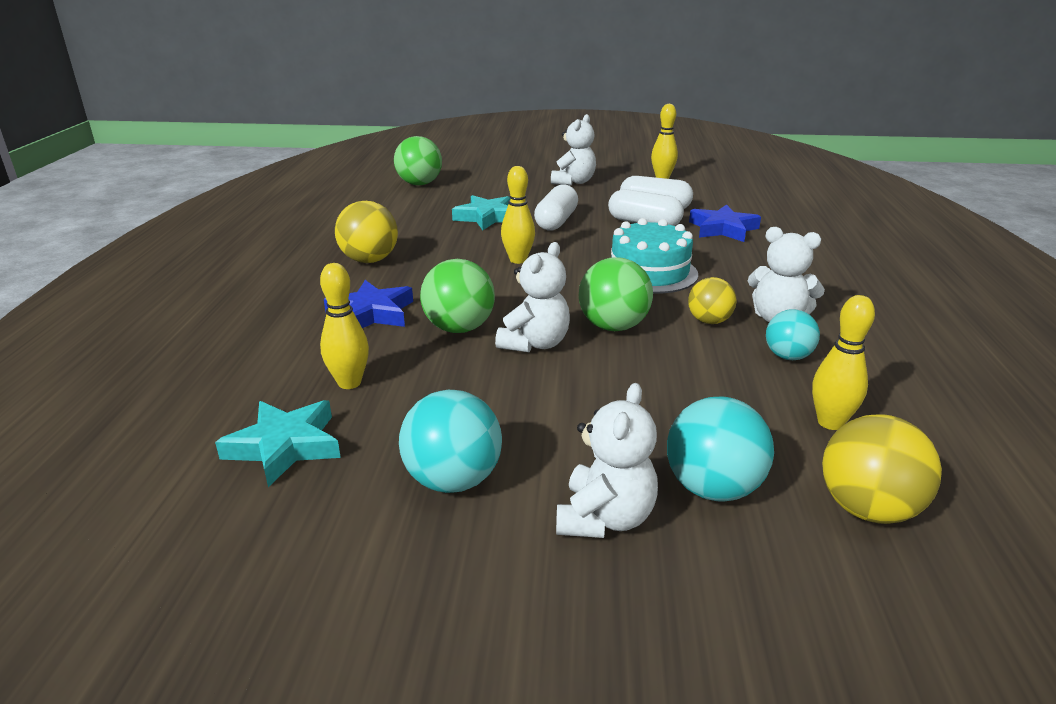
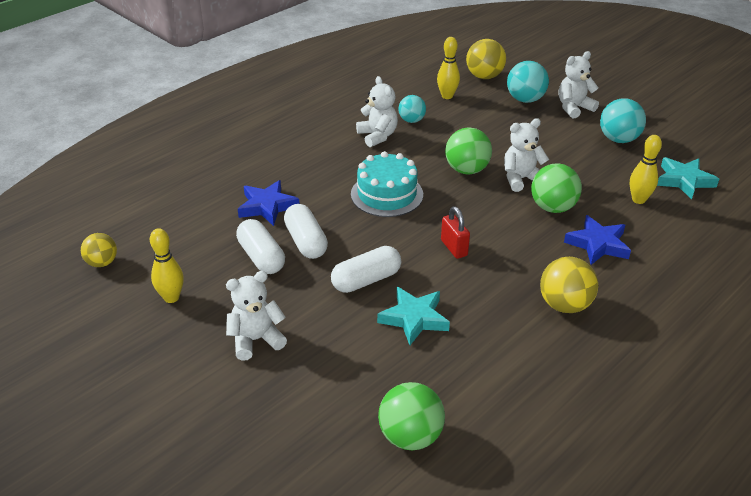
camera: 140 degrees left, 10 degrees up
(518, 260) = (454, 248): yellow bowling pin -> red padlock
(709, 321) = (413, 150): yellow ball -> yellow ball (102, 263)

